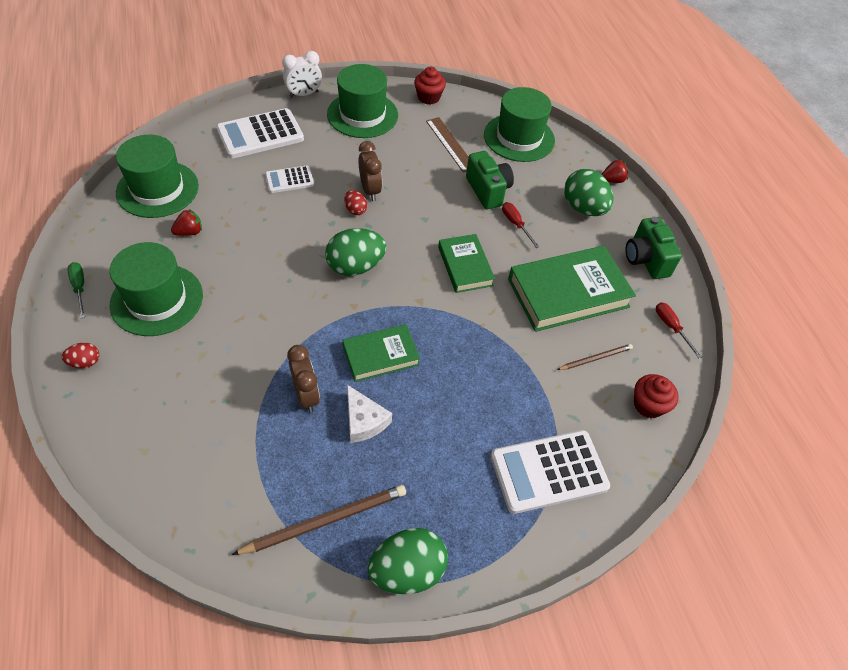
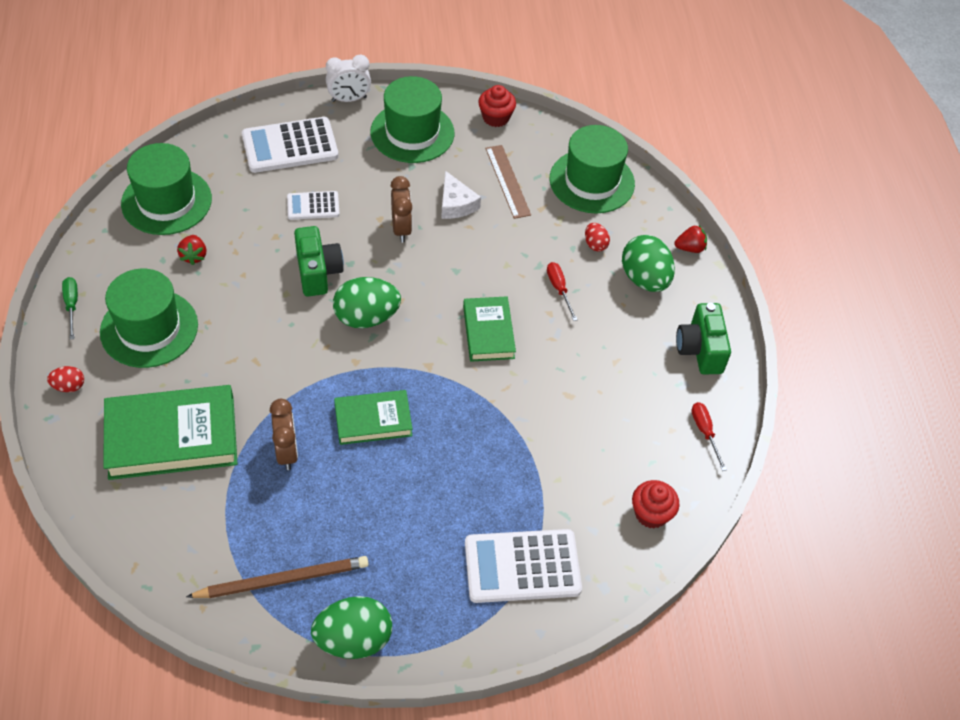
camera: 10 degrees right, 0 degrees up
(189, 232) = (194, 256): red strawberry -> red strawberry turned 105 degrees clockwise
(355, 210) = (380, 251): red egg -> red egg (595, 244)
(364, 421) = (341, 486): white cheese -> white cheese (456, 204)
(488, 191) = (537, 244): green camera -> green camera (318, 272)
(568, 293) = (597, 377): green book -> green book (172, 437)
(595, 358) = (607, 455): brown pencil -> none

